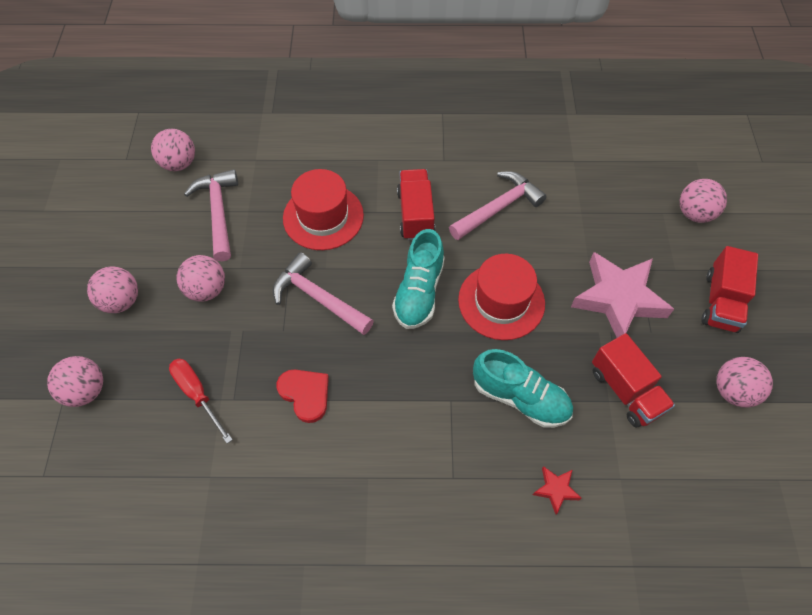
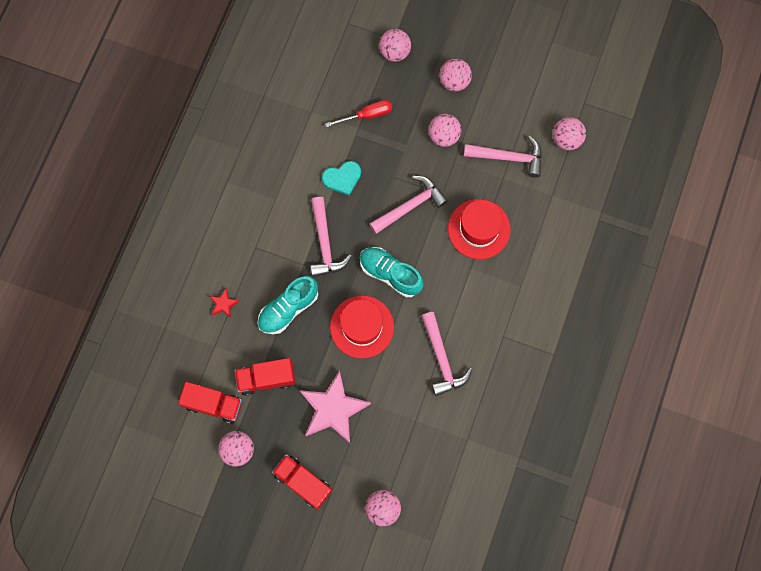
camera: 110 degrees right, 15 degrees up
(305, 394) = (342, 178): red heart -> turquoise heart
(409, 384) = (325, 243): none -> pink hammer
(415, 214) = (457, 295): red truck -> red truck (213, 404)

